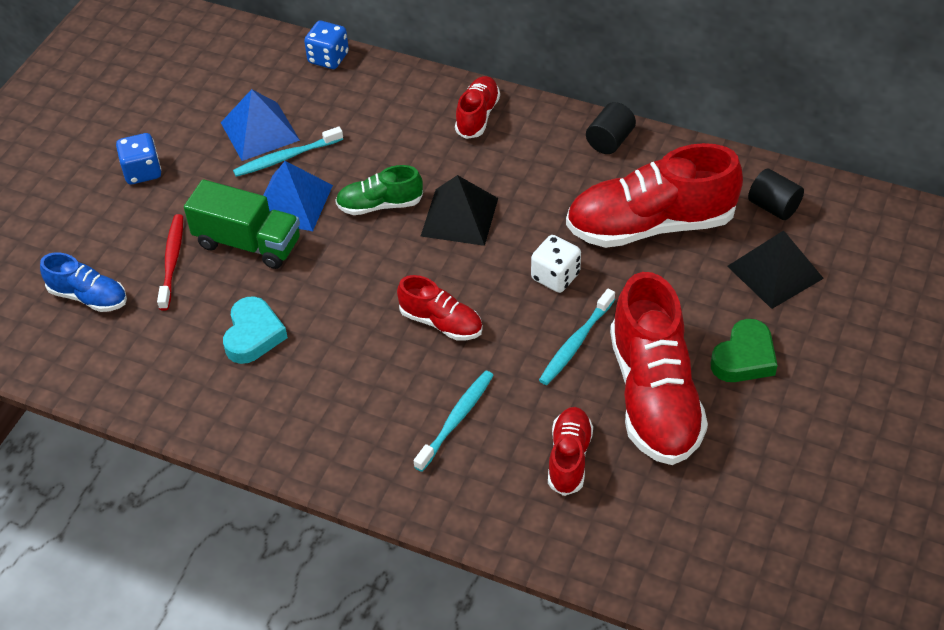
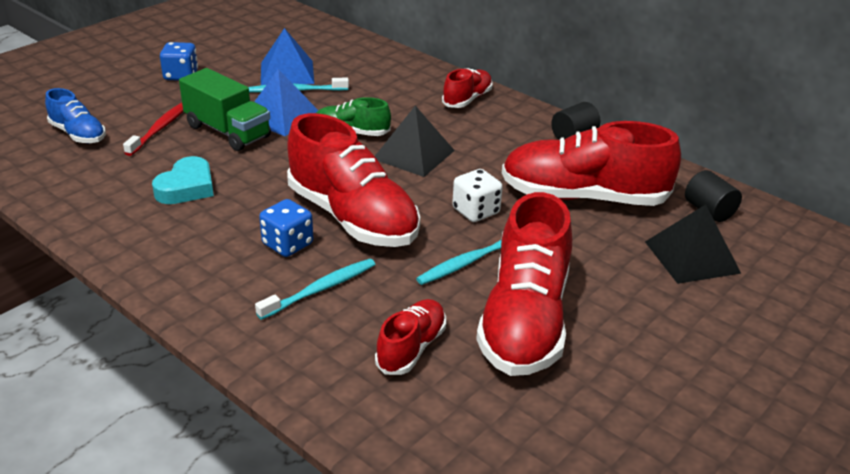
camera: 15 degrees right, 15 degrees down
(328, 58) = (369, 46): blue dice -> blue dice (287, 244)
(441, 322) = (352, 218): red shoe -> red shoe, size x1.95
(744, 358) = (632, 314): green heart -> none

